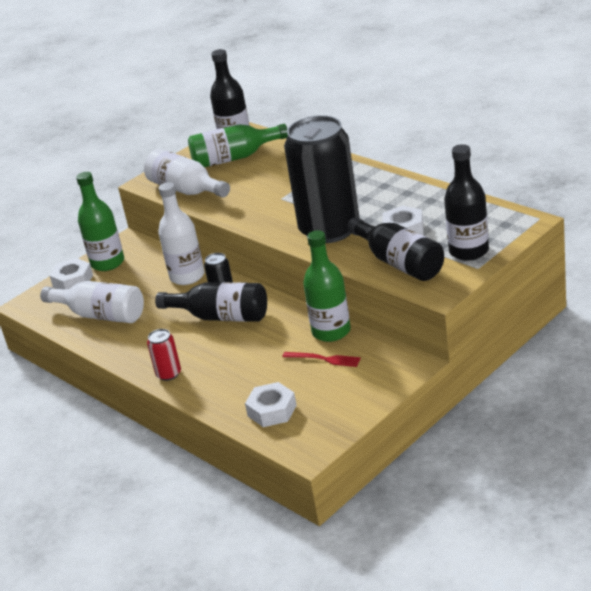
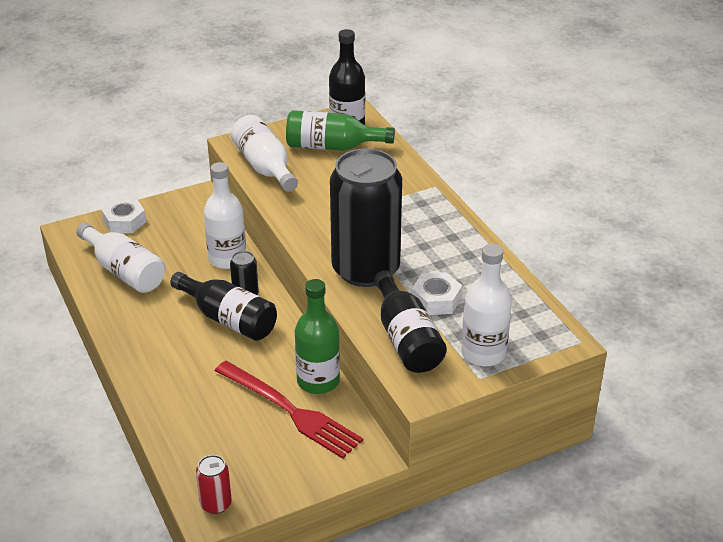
camera: 15 degrees right, 5 degrees up
(107, 263) = (167, 213): green bottle -> none
(168, 374) = (141, 365): red can -> red can (216, 504)
(272, 411) = (205, 450): white nut -> none
(325, 359) = (292, 411): red fork -> red fork, size x2.07
(469, 251) = (483, 353): black bottle -> white bottle

